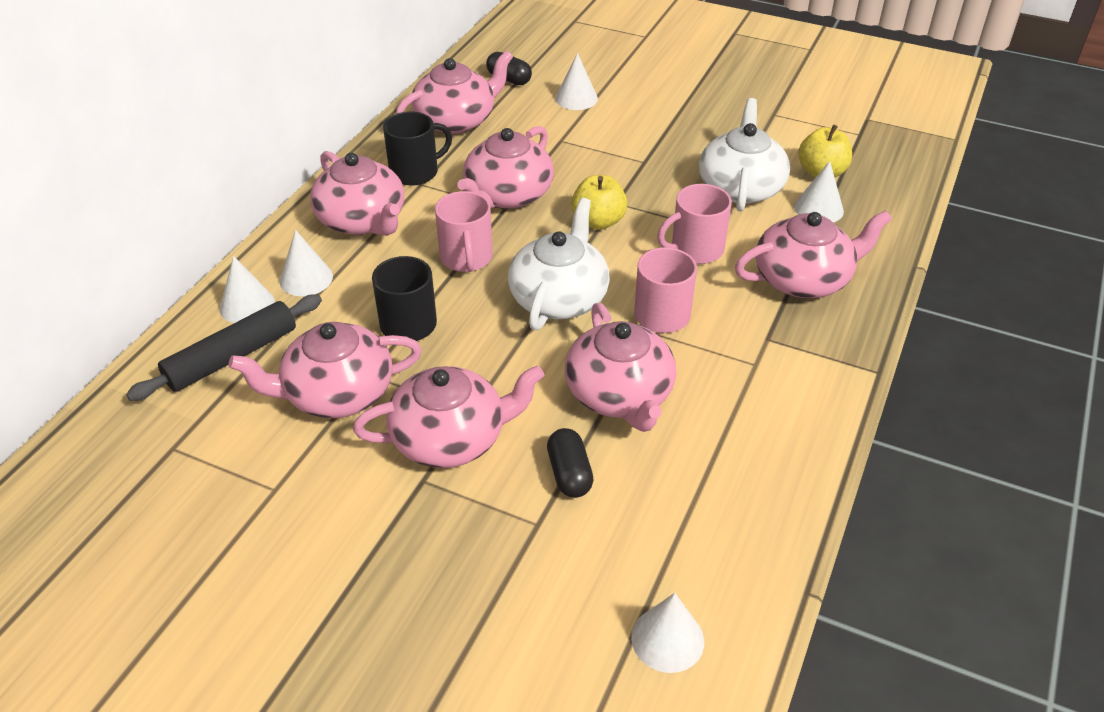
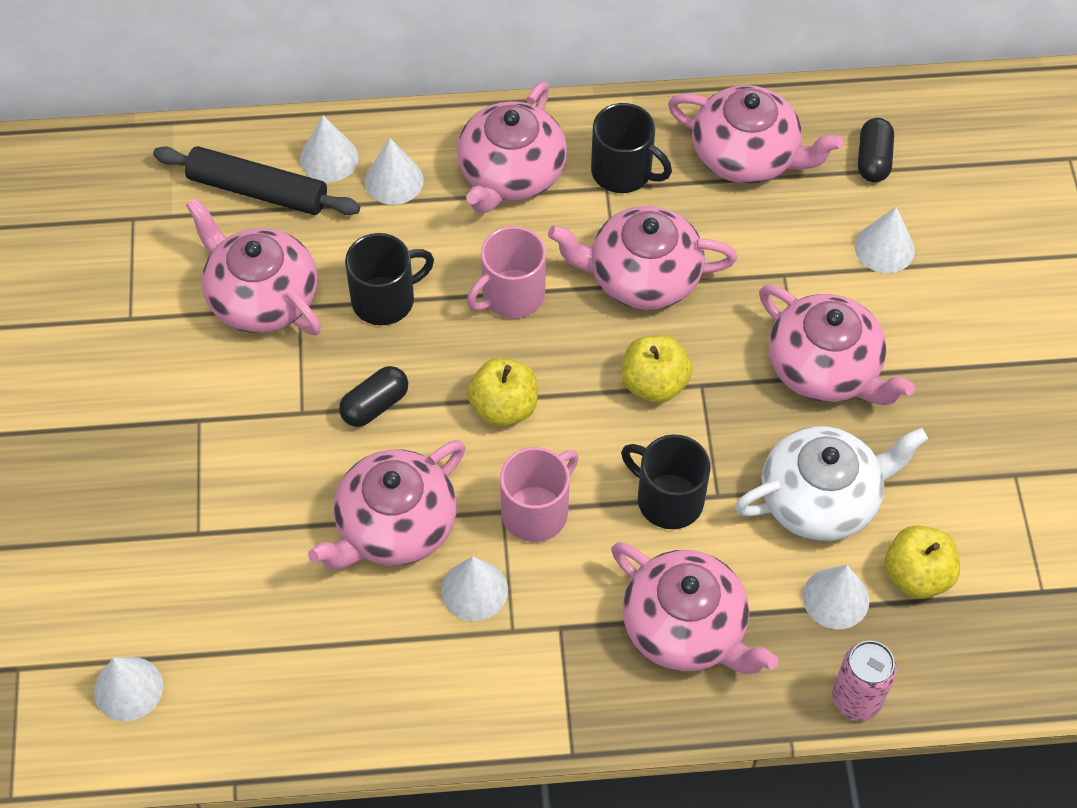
camera: 60 degrees right, 15 degrees up
(451, 438) = (258, 415): pink teapot -> pink teapot (825, 368)
(559, 297) = (503, 407): white teapot -> yellow apple
(569, 474) = (268, 530): black capsule -> black capsule (375, 405)
(695, 249) = (668, 499): pink mug -> black mug
(707, 371) = (474, 590): none -> white cone
(898, 228) = (856, 699): none -> pink can

